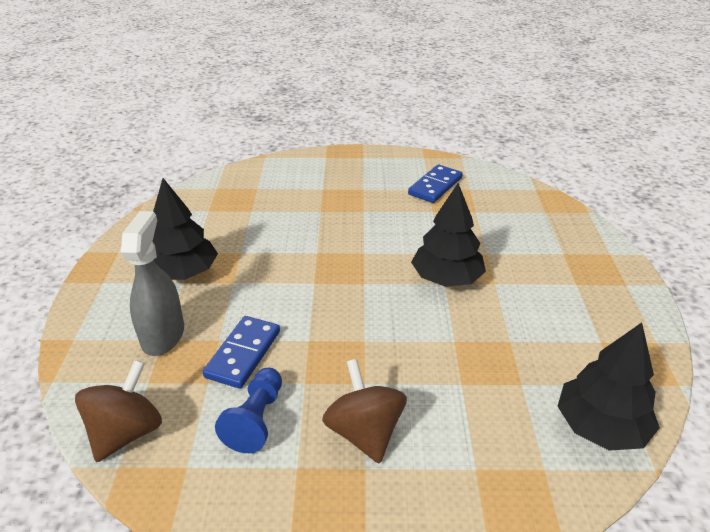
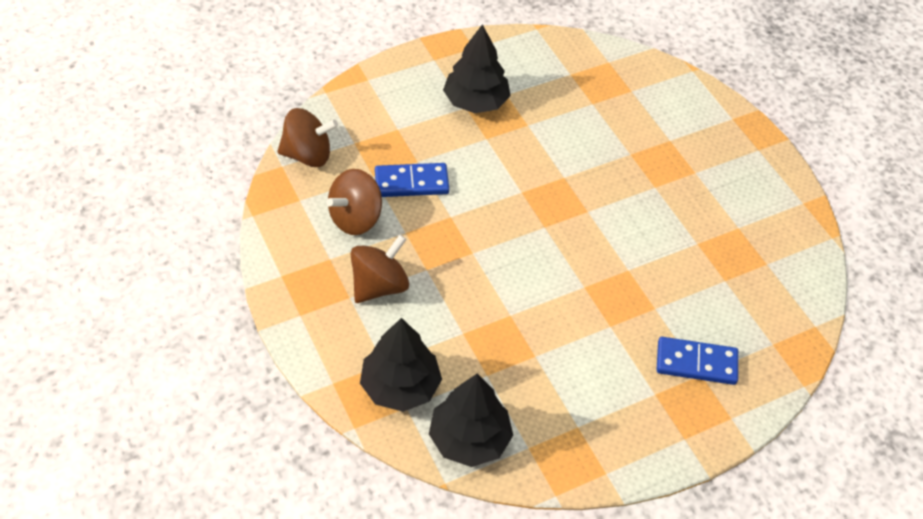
camera: 60 degrees right, 15 degrees up
(163, 335) = (401, 127): grey spray bottle -> none
(256, 419) = (356, 218): blue pawn -> brown spinning top
(435, 186) = (748, 231): blue domino -> blue domino (696, 363)
(446, 279) = (591, 286): black tree -> black tree (400, 386)

